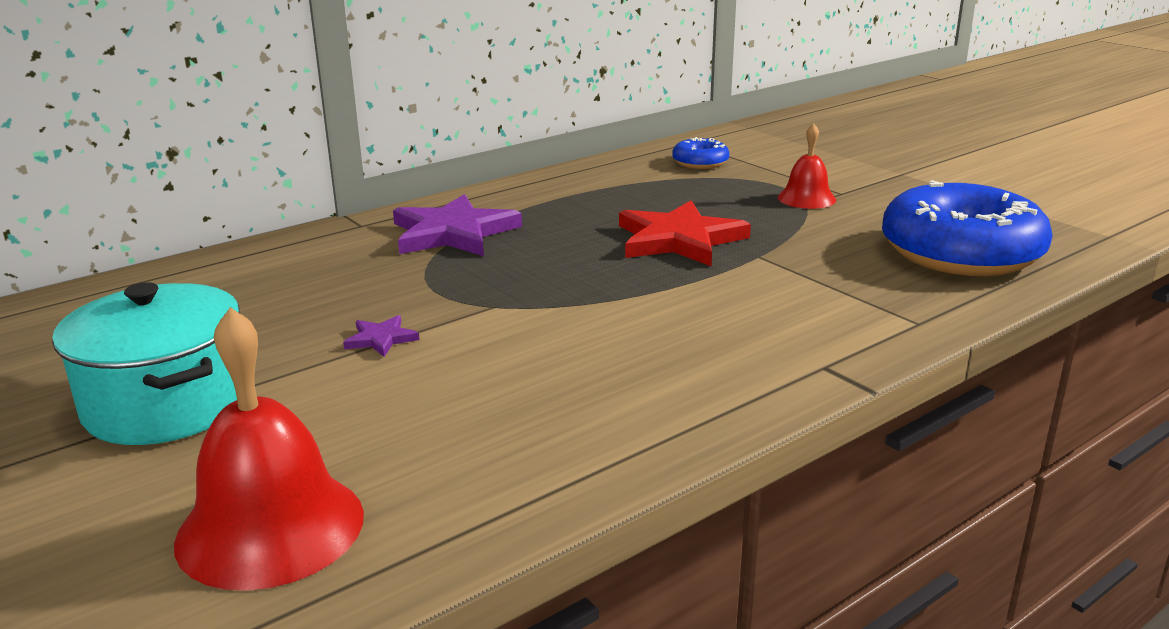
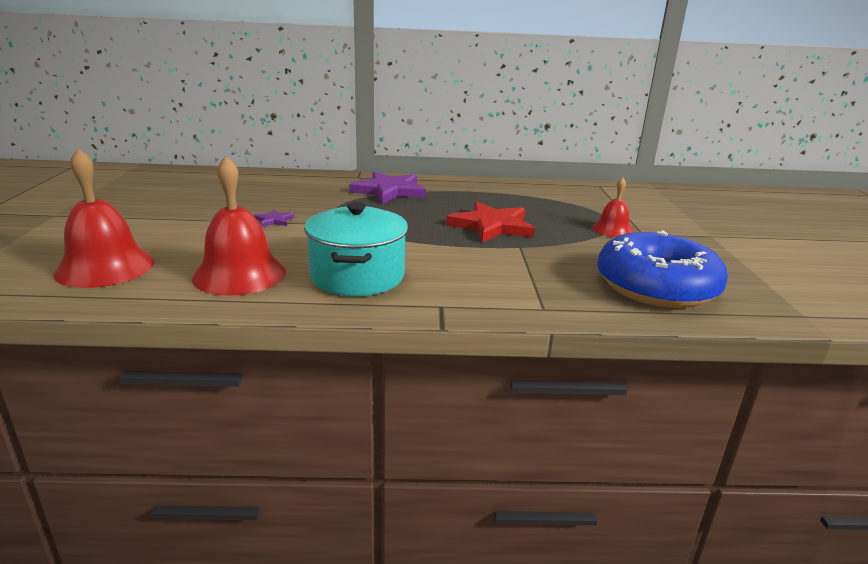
camera: 35 degrees right, 0 degrees up
(167, 404) = (161, 215): turquoise pot -> turquoise pot (357, 276)
(509, 439) = (239, 274): none -> red bell
(700, 163) = (584, 196): blue donut -> none

